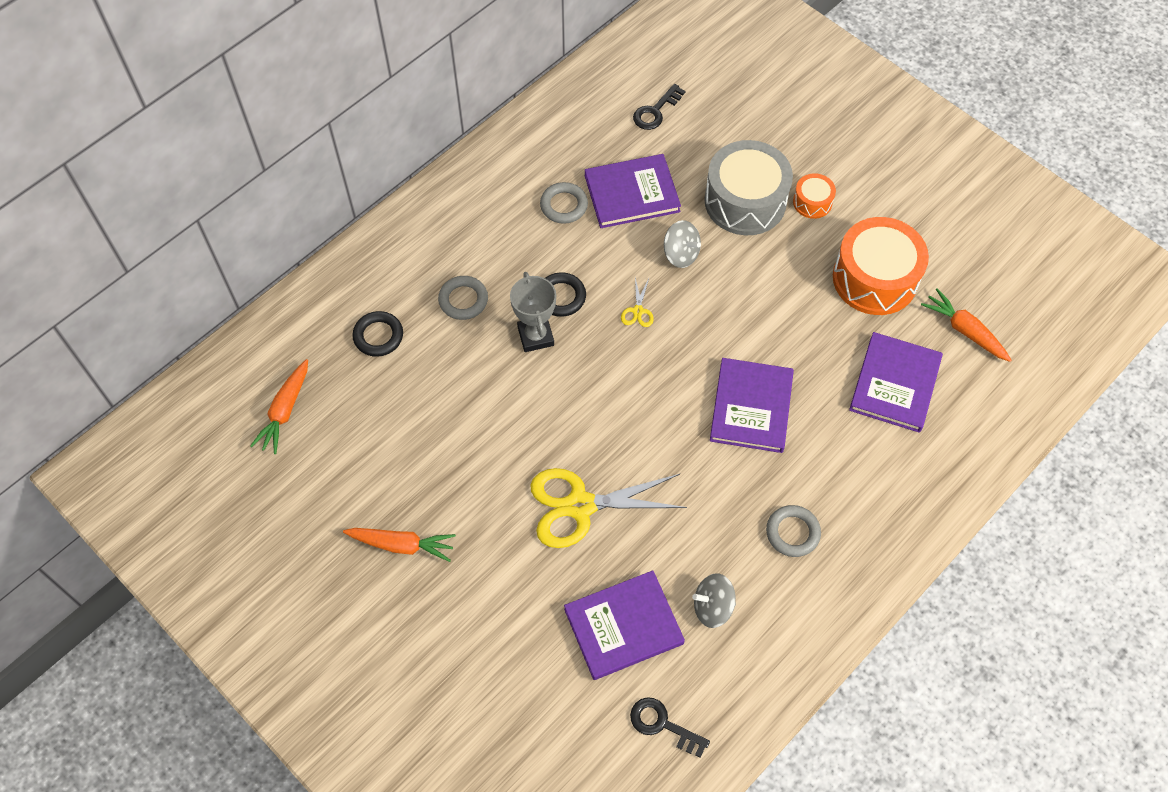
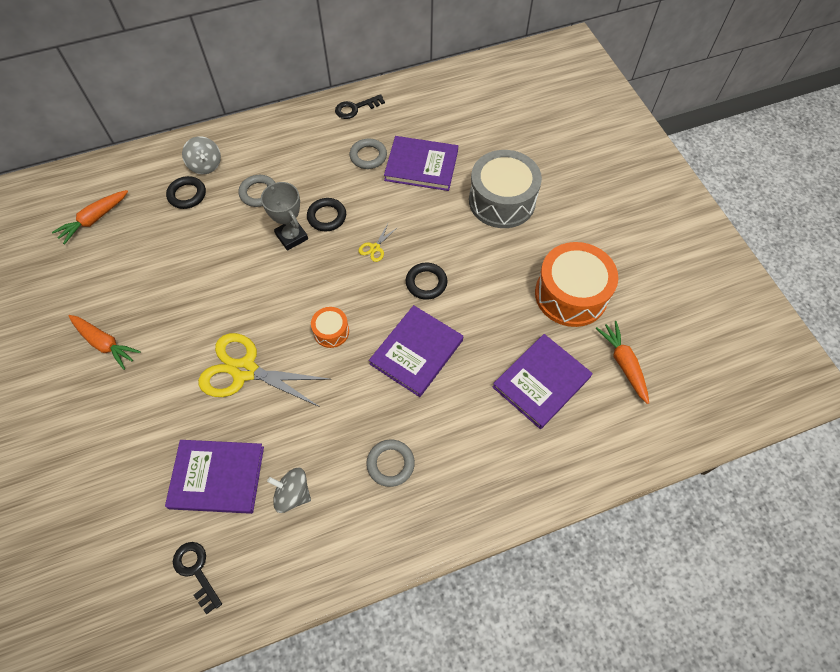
camera: 25 degrees right, 0 degrees up
(535, 336) = (291, 237): grey trophy -> grey trophy turned 45 degrees counterclockwise
(655, 111) = (473, 117): black key -> black key (356, 108)
(680, 254) = (431, 220): grey spinning top -> grey spinning top (205, 165)
(717, 328) = (426, 283): none -> black ring
(812, 202) = (553, 220): orange drum -> orange drum (331, 331)

